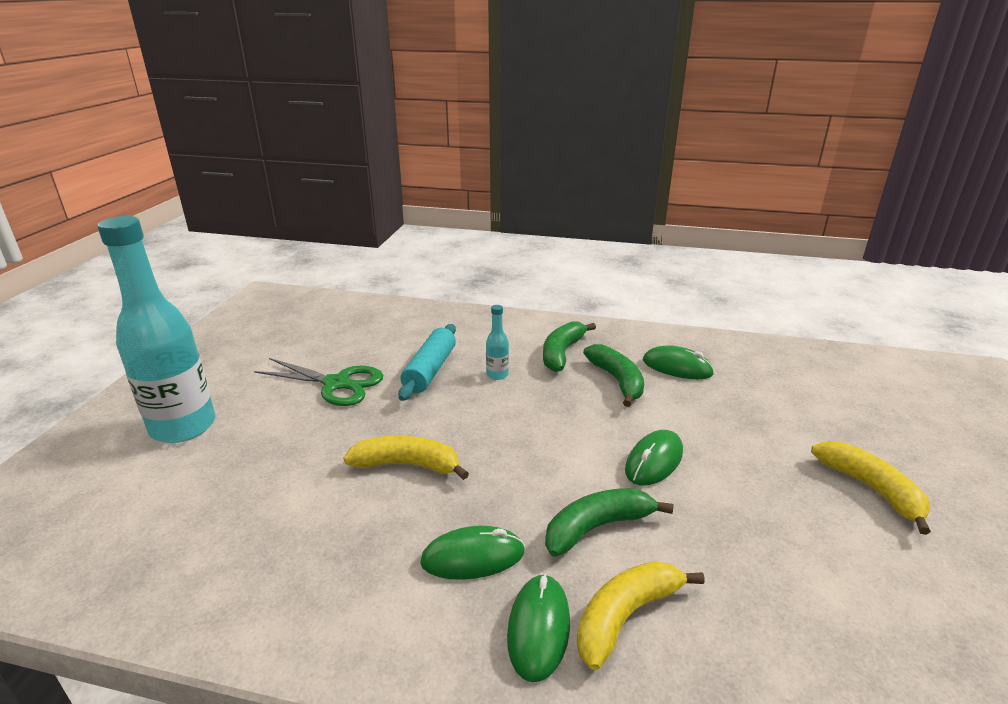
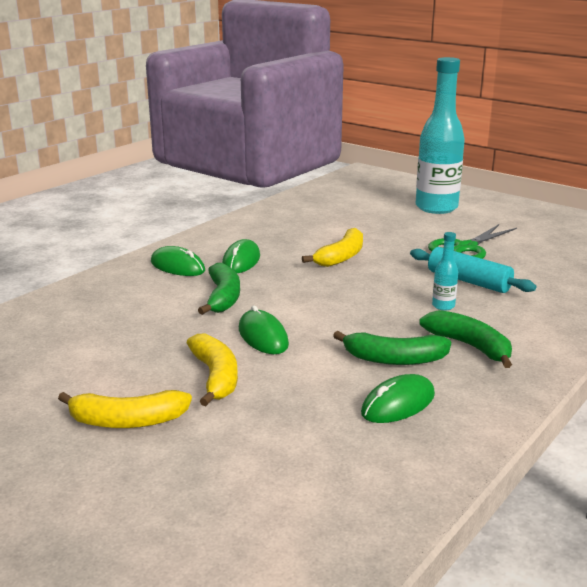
camera: 115 degrees right, 5 degrees down
(626, 616) = (156, 287): yellow banana -> yellow banana (215, 377)

